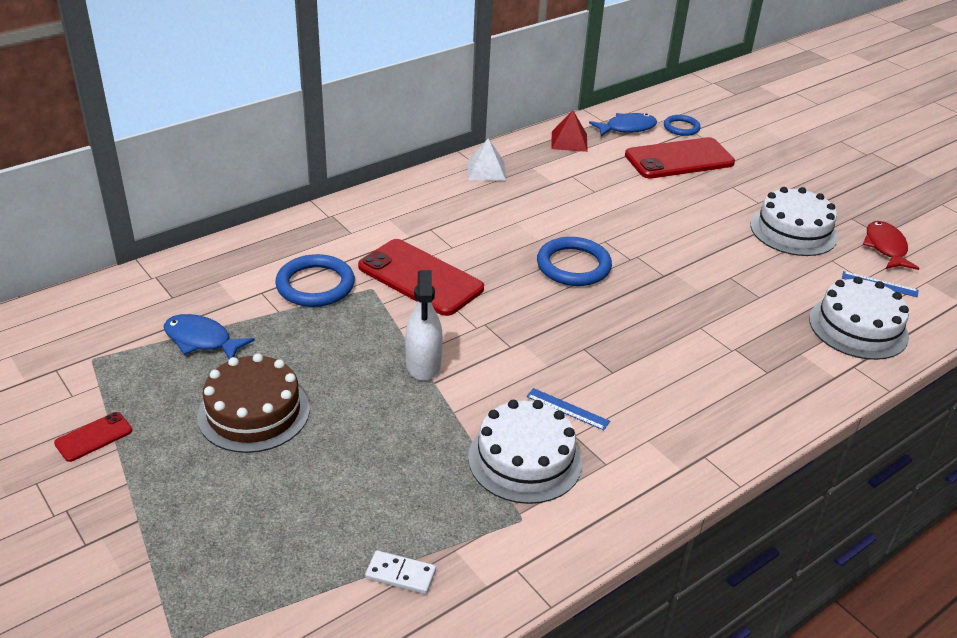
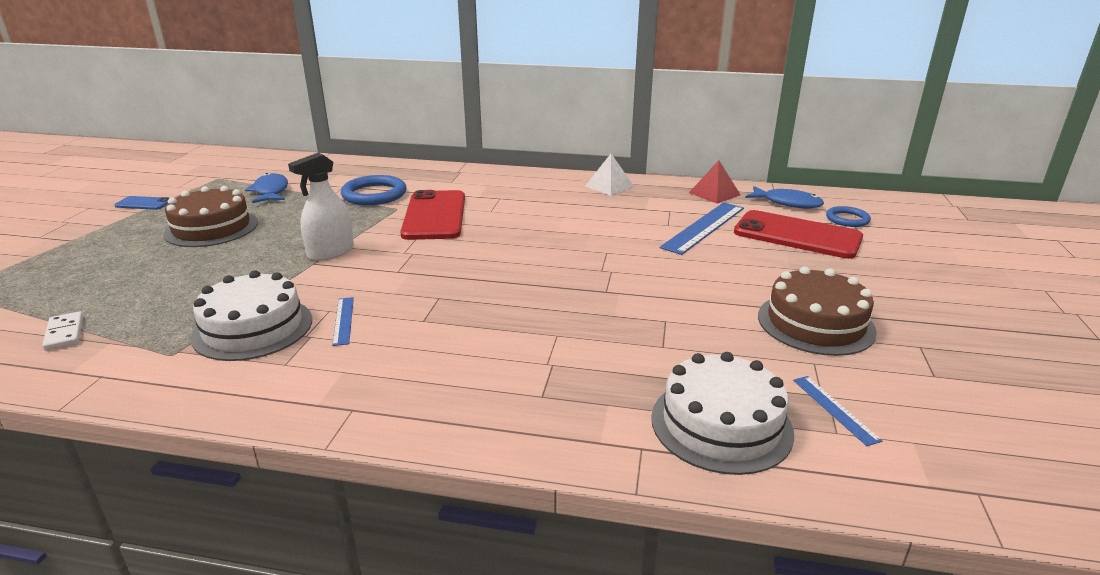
camera: 50 degrees right, 10 degrees down
(94, 437) = (143, 203): red phone -> blue phone
(573, 266) = (547, 254): blue ring -> none
(619, 181) = (703, 227): none -> blue ruler
(793, 231) = (815, 323): white cake -> brown cake
(885, 247) = (916, 387): red fish -> none

